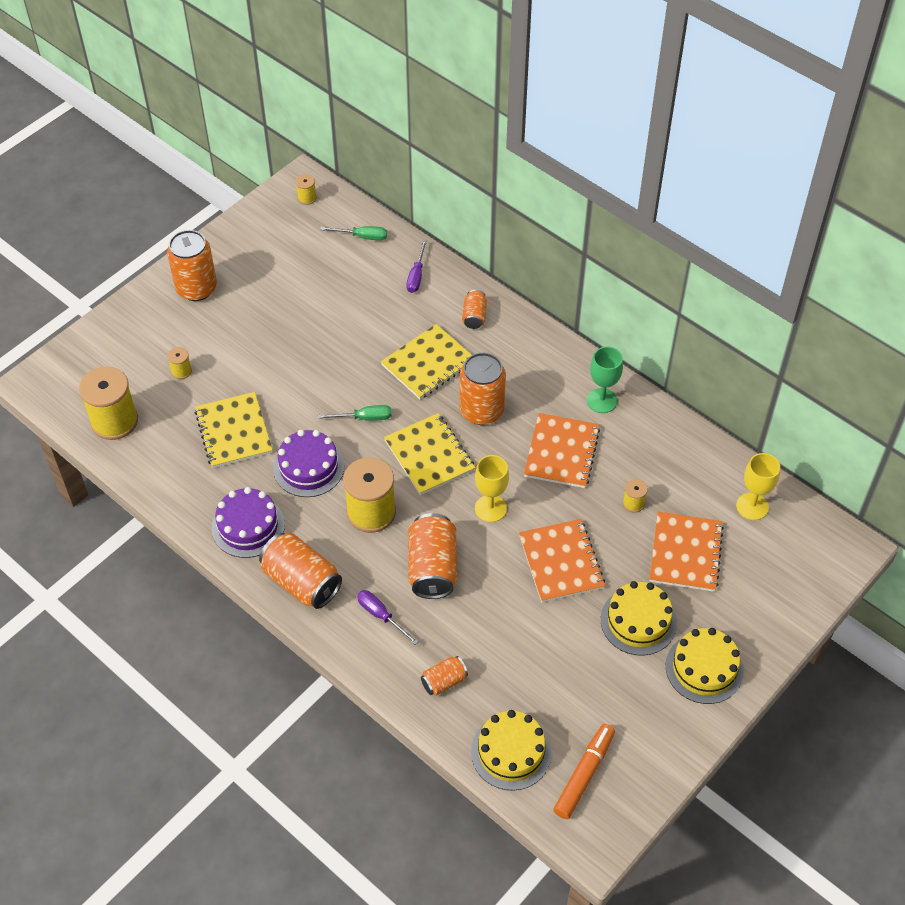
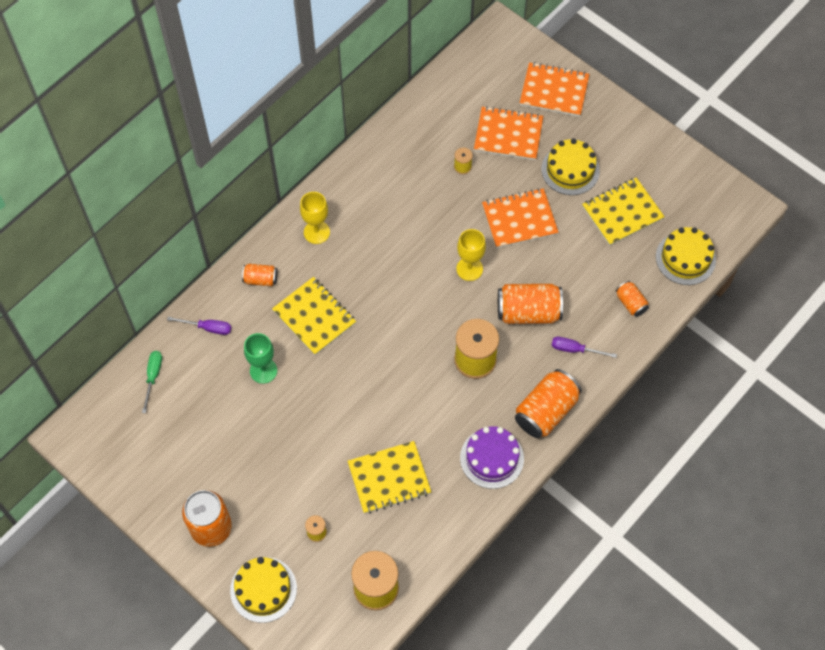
camera: 90 degrees left, 10 degrees up
(307, 198) = (94, 431): yellow spool -> none
(308, 467) = (429, 412): purple cake -> none
(364, 418) = (375, 368): green screwdriver -> none
(381, 615) = (575, 349): purple screwdriver -> purple screwdriver turned 60 degrees clockwise
(429, 455) = (416, 315): yellow notebook -> yellow notebook (622, 213)
(481, 411) = (368, 274): orange can -> none
(561, 452) = (412, 215): orange notebook -> orange notebook (554, 91)
(584, 774) = (698, 211): orange marker -> none
(602, 401) = (359, 183): green goblet -> green goblet (263, 370)
(704, 668) = (607, 130): yellow cake -> yellow cake (263, 589)
(752, 506) = (464, 87): yellow goblet -> yellow goblet (316, 232)

